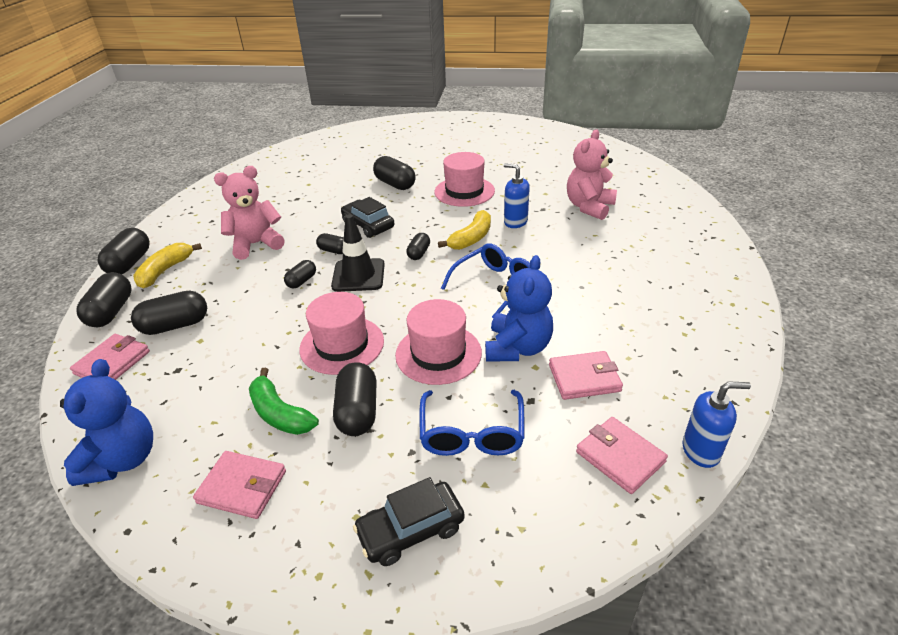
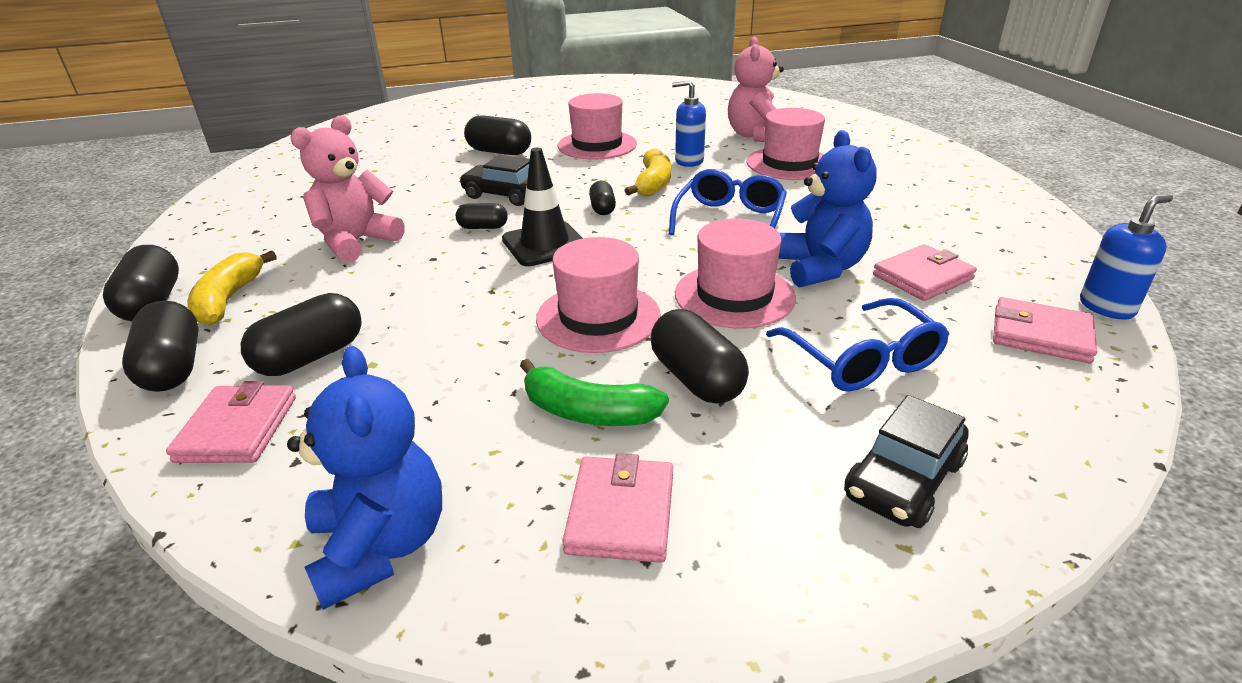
camera: 25 degrees left, 5 degrees down
(242, 487) = (621, 513): pink wallet -> pink wallet turned 75 degrees counterclockwise
(301, 281) = (469, 266): black capsule -> none
(588, 242) = (789, 163): none -> pink hat

